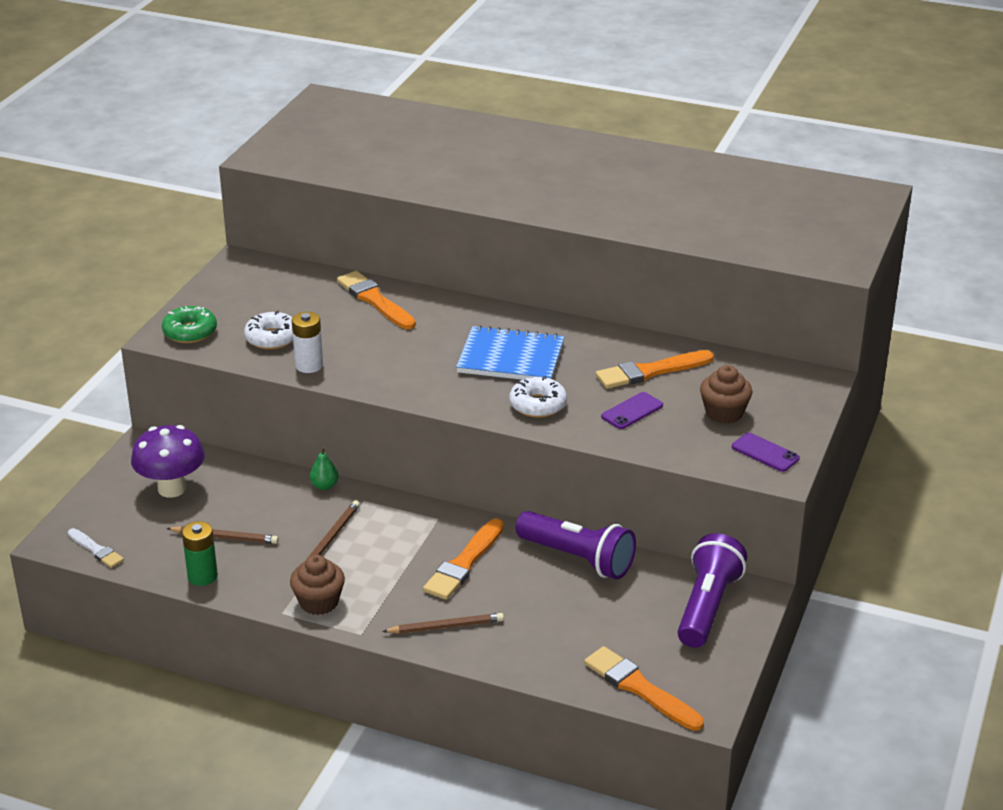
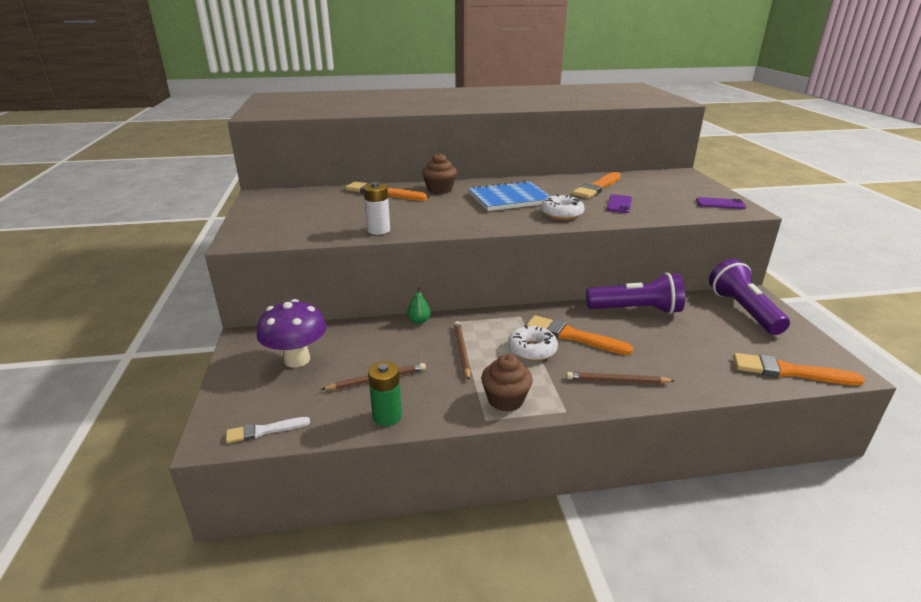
camera: 30 degrees left, 5 degrees down
(96, 550) = (264, 430): white brush -> white brush turned 150 degrees clockwise
(190, 332) = (260, 233): green donut -> none
(272, 338) = (331, 223): white donut -> white donut (532, 350)
(445, 626) = (617, 381): brown pencil -> brown pencil turned 135 degrees counterclockwise
(464, 563) = (573, 336): orange brush -> orange brush turned 120 degrees clockwise
(724, 413) = (667, 194): brown cupcake -> brown cupcake (439, 190)

